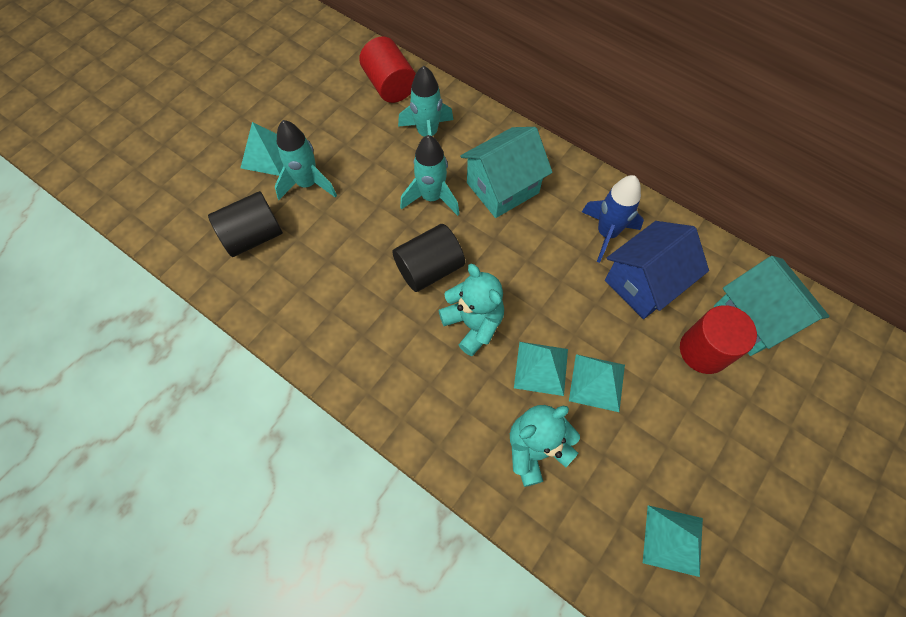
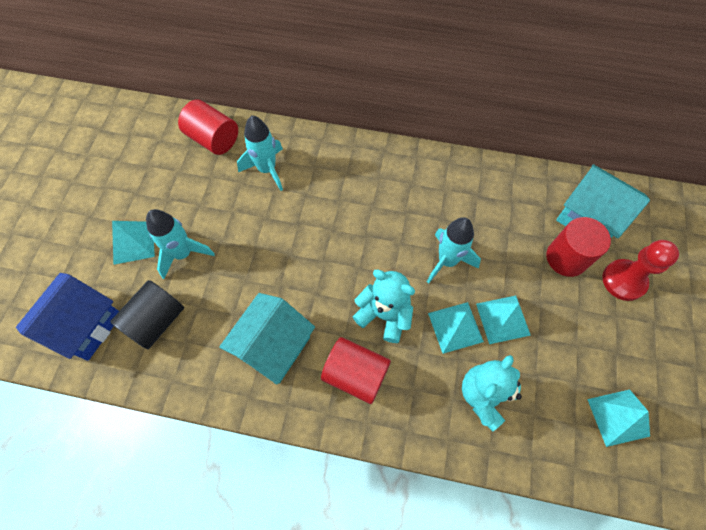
camera: 25 degrees left, 0 degrees up
(414, 368) = (355, 374): none -> red cylinder
(429, 268) = (325, 284): black cylinder -> none
(431, 197) = (297, 222): turquoise rocket -> turquoise rocket (447, 261)
(502, 188) = (351, 190): turquoise house -> turquoise house (274, 346)
(606, 233) = (450, 195): blue rocket -> none
(643, 283) = (497, 224): blue house -> blue house (86, 325)
(759, 402) = (623, 280): none -> red pawn

